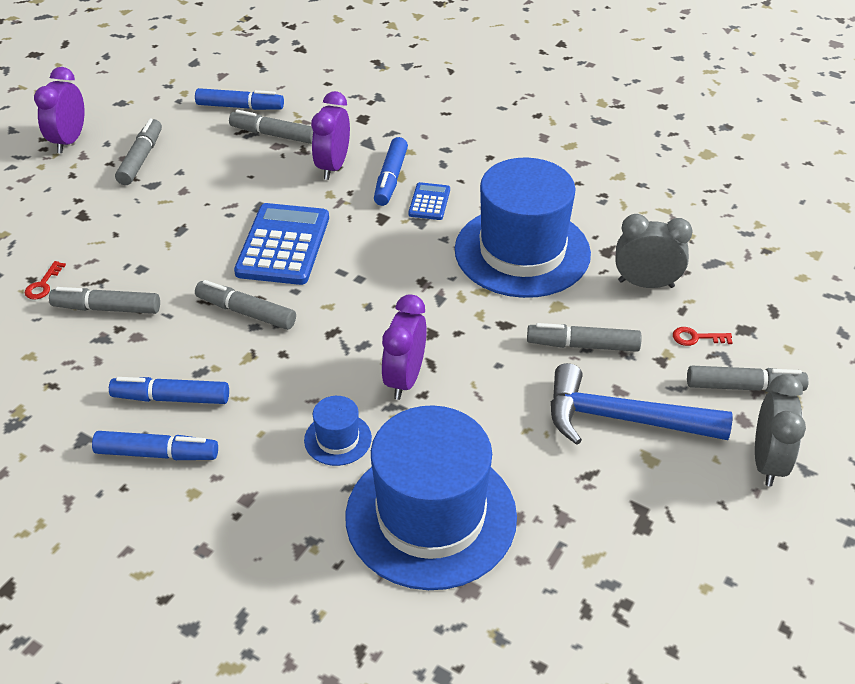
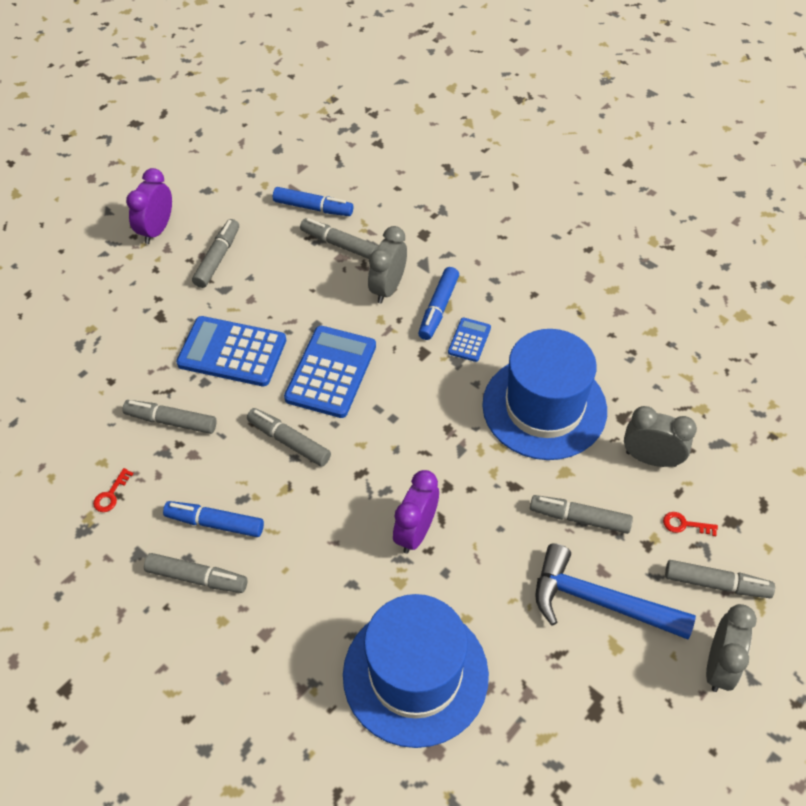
camera: 10 degrees right, 10 degrees up
(43, 285) = (120, 388): red key -> red key (111, 495)
(157, 454) = (197, 578): blue marker -> grey marker
(169, 238) = (232, 352): none -> blue calculator
(333, 166) = (388, 288): purple clock -> grey clock
(338, 439) = (349, 585): blue hat -> none

